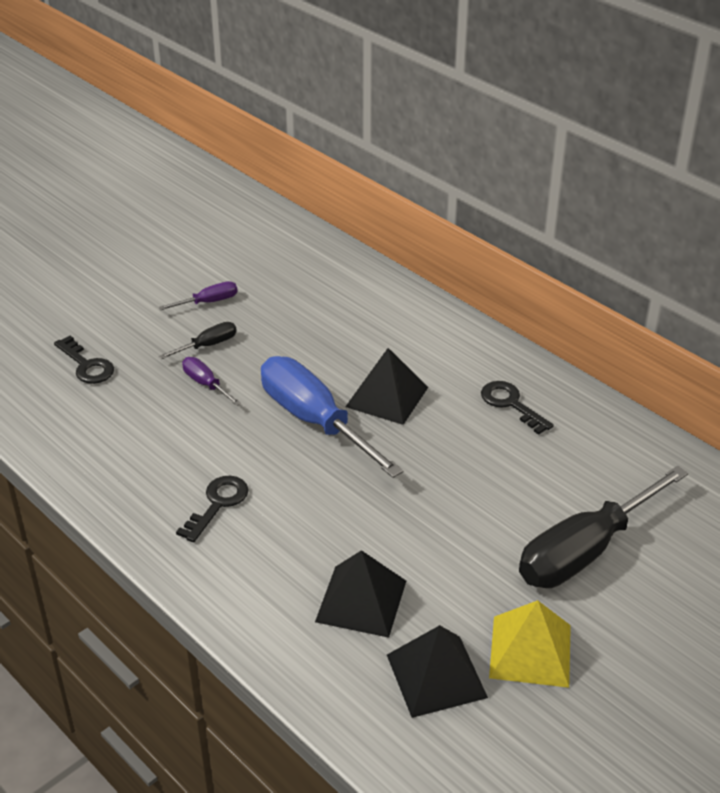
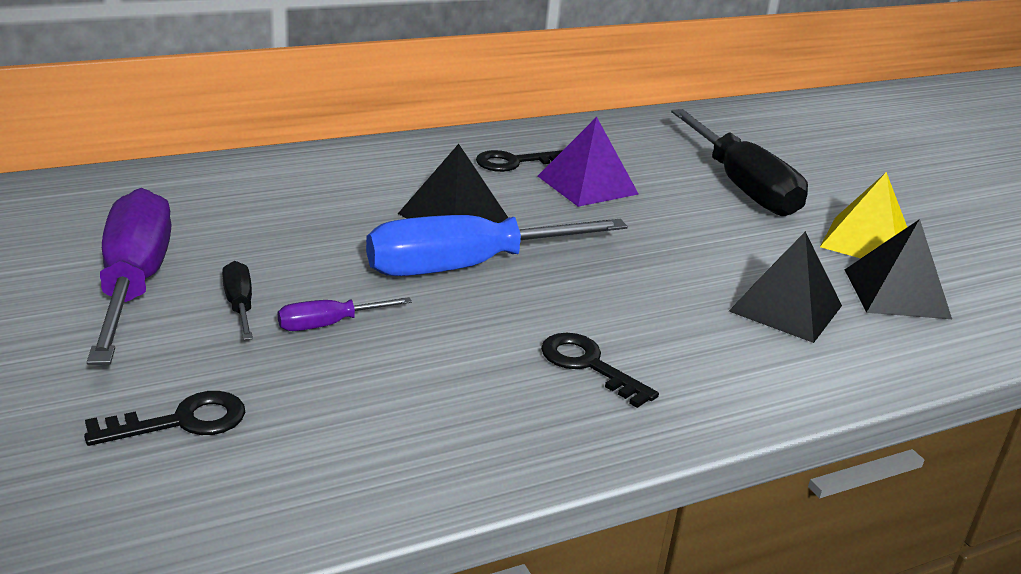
camera: 75 degrees left, 10 degrees down
(208, 302) = (133, 284): purple screwdriver -> purple screwdriver, size x2.24
(502, 453) = (587, 185): none -> purple pyramid

